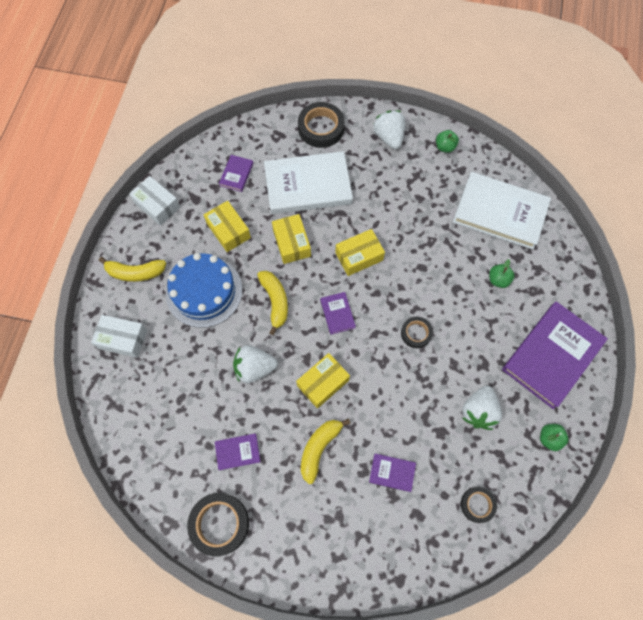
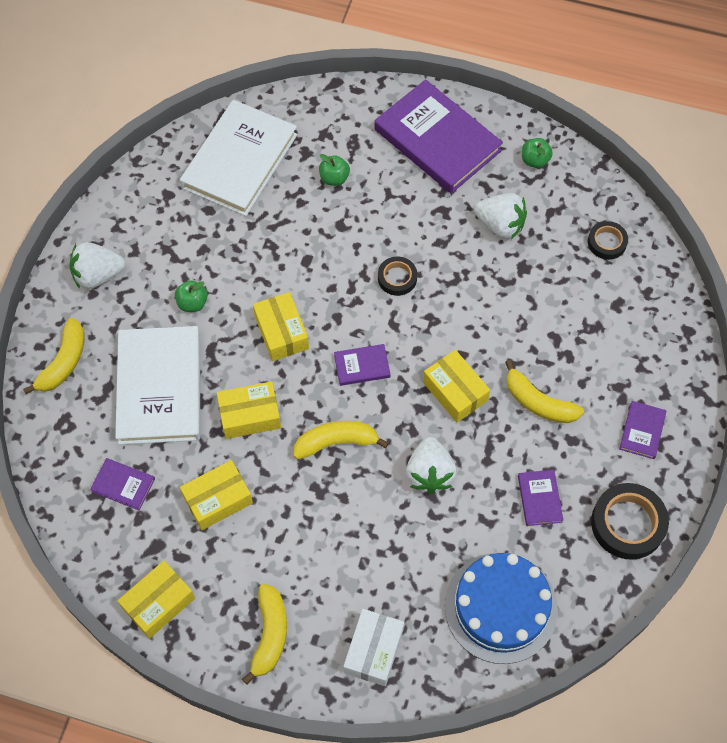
camera: 85 degrees left, 5 degrees down
(157, 205) = (158, 603): white box -> yellow box
(204, 291) = (311, 536): blue cake -> blue cake (501, 607)
(321, 128) = (63, 362): black tape -> yellow banana
(392, 472) = (569, 325): purple book -> purple book (642, 431)
(445, 147) = (127, 209): green apple -> green apple (192, 303)

